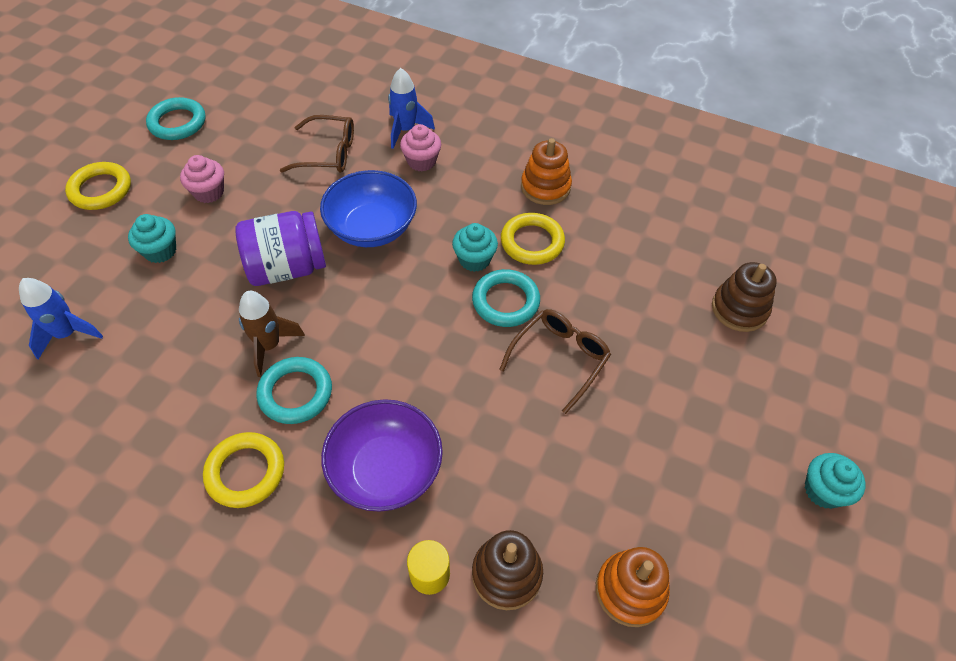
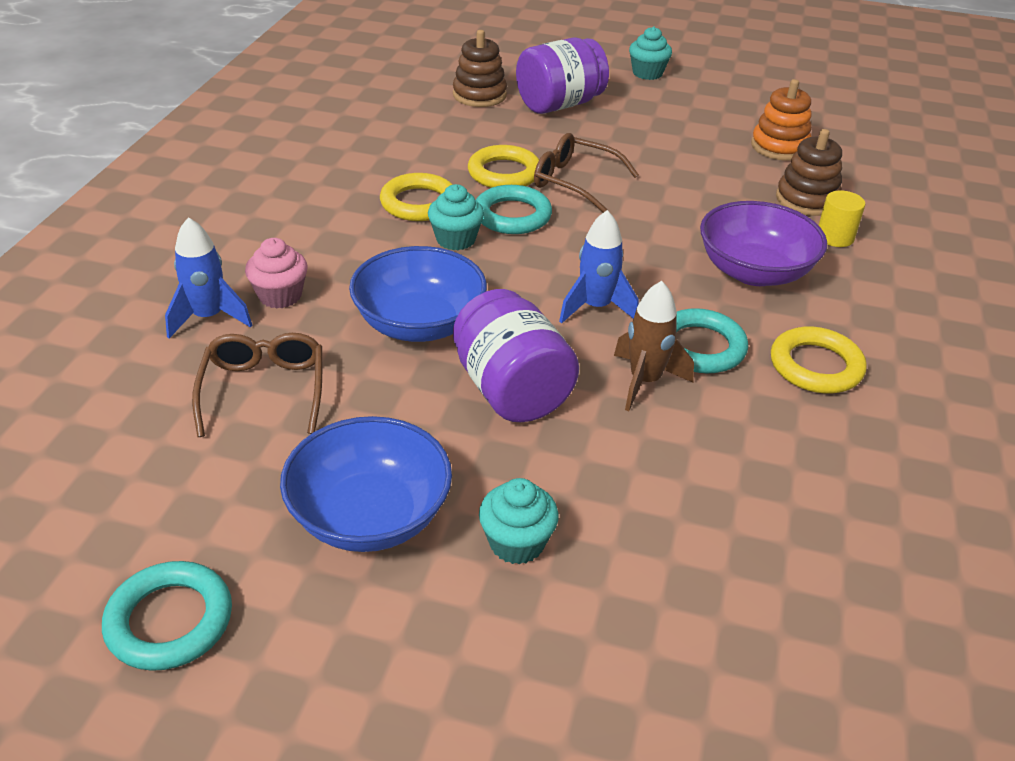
camera: 100 degrees left, 15 degrees down
(67, 334) = (719, 610): blue rocket -> blue rocket (596, 308)
(101, 189) = (382, 689): yellow ring -> yellow ring (504, 173)
(209, 192) = (370, 516): pink cupcake -> blue bowl
(545, 187) = (324, 198): orange stacking toy -> none
(724, 377) = (559, 104): none -> purple jar

